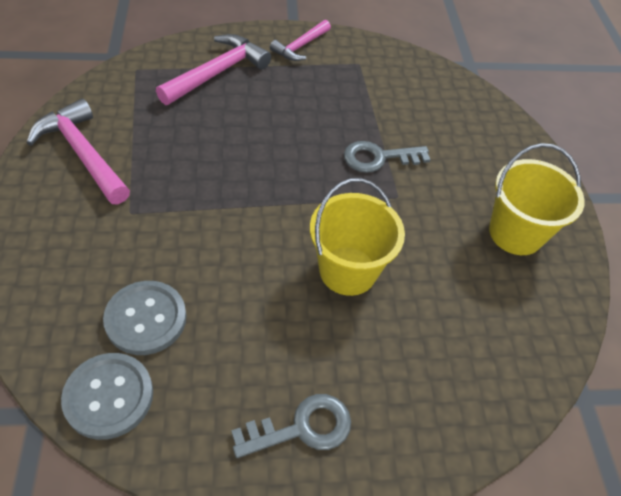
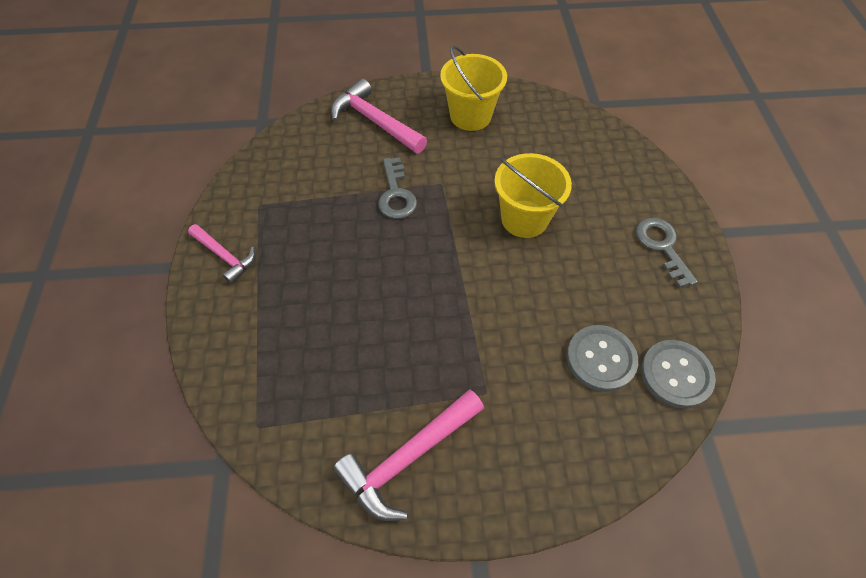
camera: 85 degrees left, 5 degrees up
(217, 73) = (268, 335): pink hammer -> pink hammer (375, 121)

